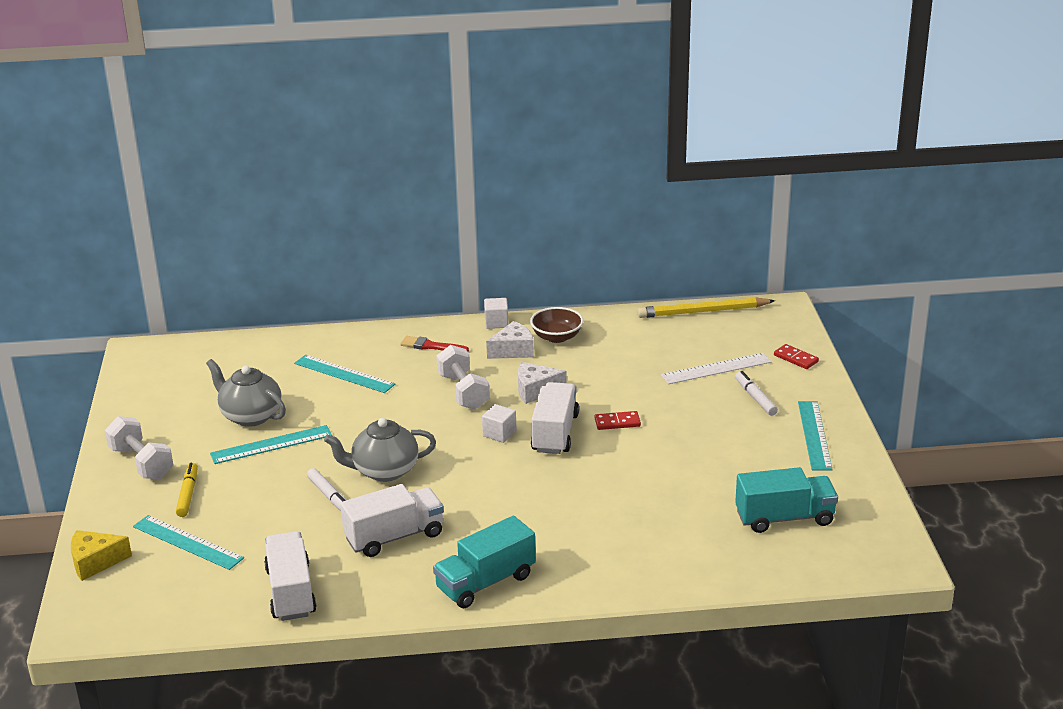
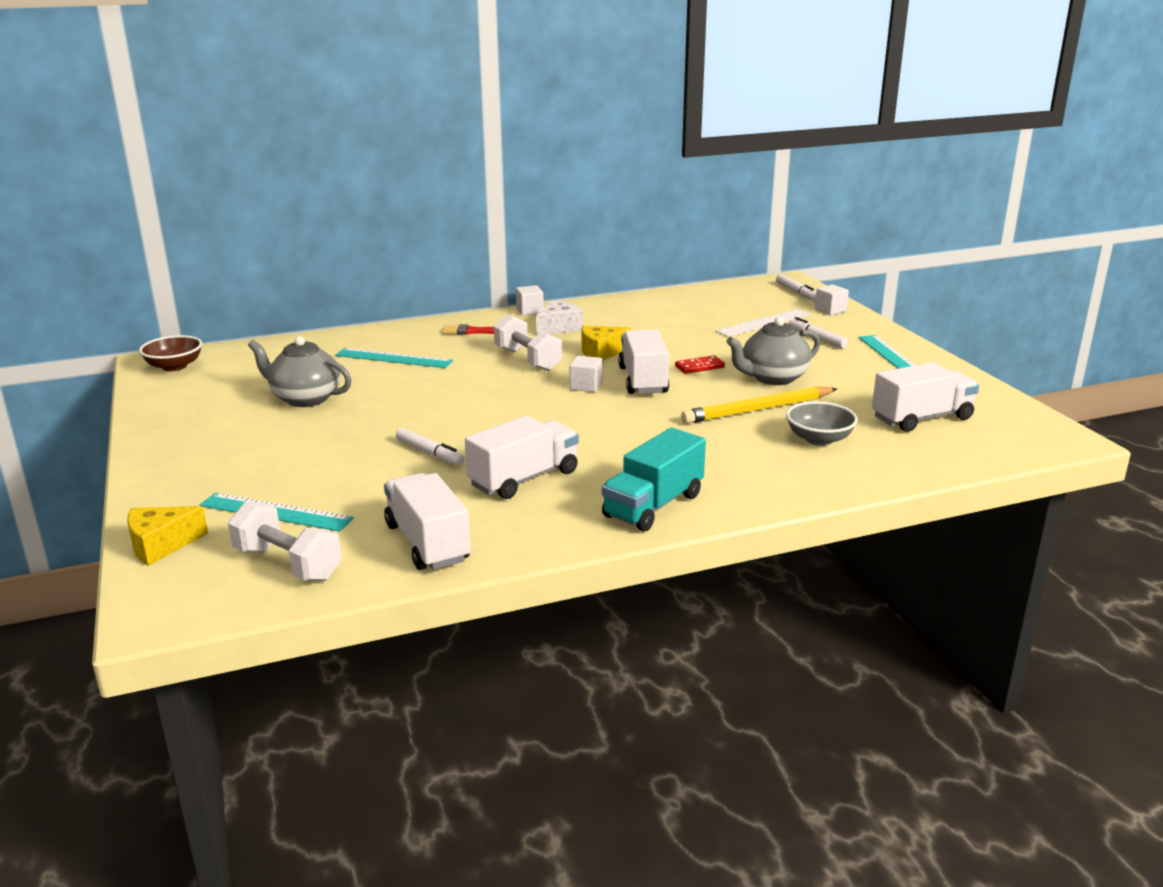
camera: 15 degrees left, 5 degrees down
(141, 463) = (190, 449): white dumbbell -> white dumbbell (287, 564)
(188, 494) = (258, 469): yellow marker -> none
(271, 445) = (340, 418): turquoise ruler -> none
(384, 471) = (480, 426): grey teapot -> grey teapot (773, 378)
(535, 391) = (601, 352): white cheese -> yellow cheese
(557, 337) = (596, 315): brown bowl -> brown bowl (174, 366)
(672, 529) = (819, 439): none -> grey bowl
(703, 312) = (720, 289): yellow pencil -> yellow pencil (757, 410)
(778, 326) = (796, 292): none -> white marker
(784, 518) = (922, 418): turquoise truck -> white truck
(796, 358) = (830, 310): red domino -> white cube

